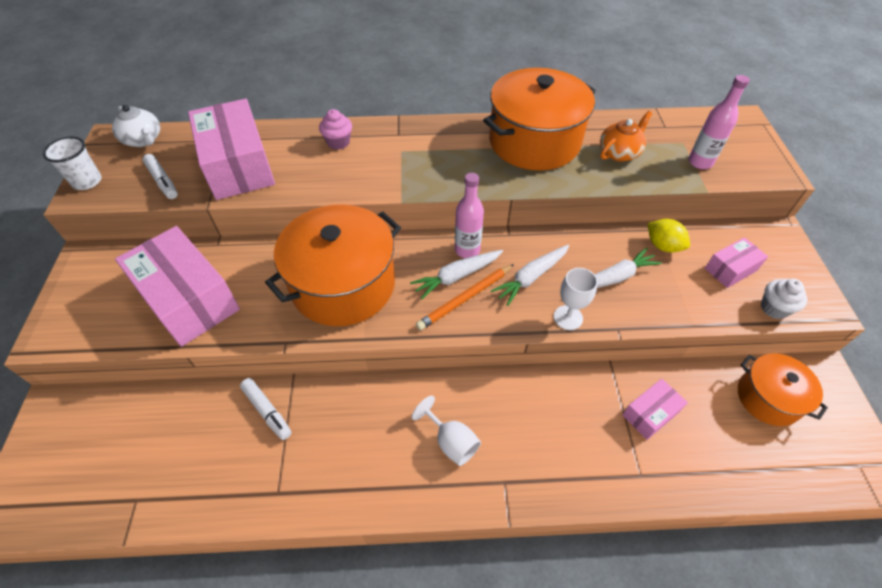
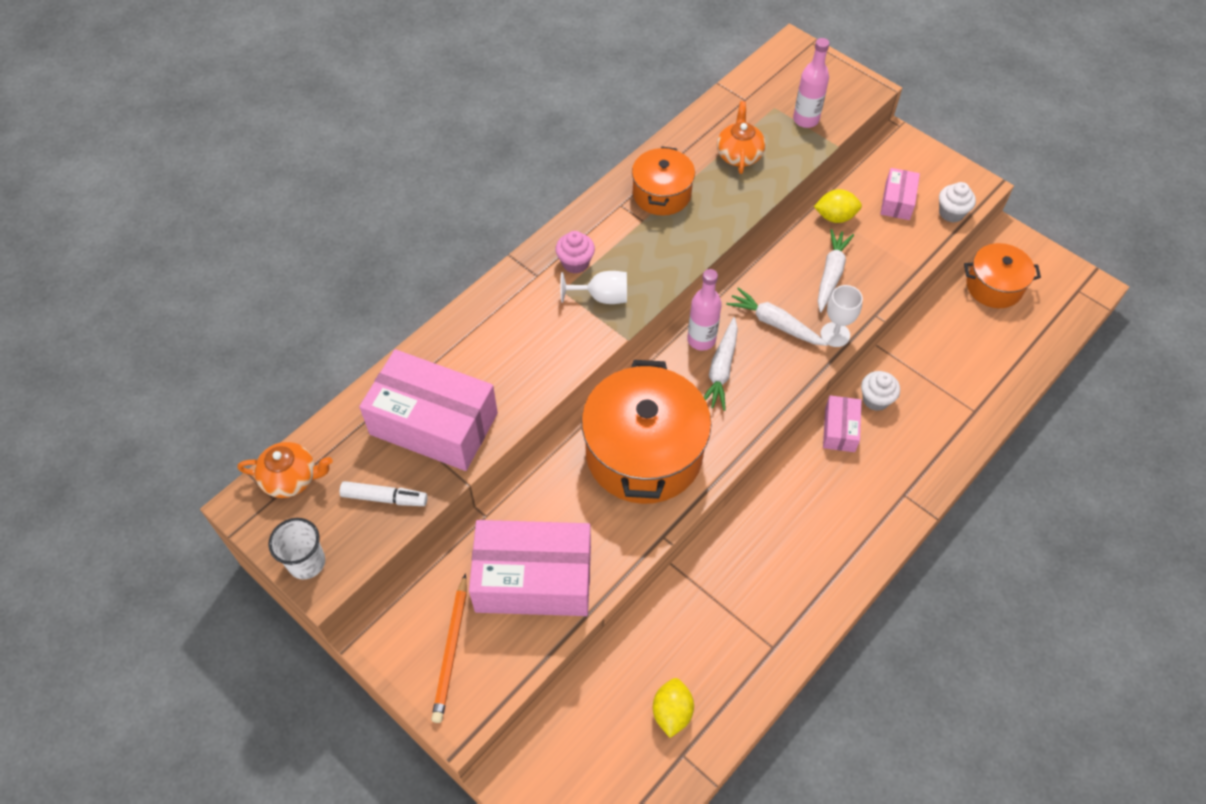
camera: 45 degrees left, 5 degrees up
(143, 140) = (291, 478): white teapot -> orange teapot
(168, 465) = (672, 712): none -> yellow lemon
(267, 411) = (689, 607): white marker -> none
(338, 142) = (494, 326): pink cupcake -> pink cupcake (575, 263)
(451, 441) = (842, 501): white goblet -> white goblet (602, 297)
(465, 298) = (749, 382): orange pencil -> orange pencil (451, 650)
(531, 277) = (775, 323): white carrot -> white carrot turned 120 degrees clockwise
(534, 142) = (661, 194): orange pot -> orange pot, size x0.56
(564, 396) = (875, 399): none -> white cupcake
(650, 413) = (939, 362): pink box -> pink box (839, 429)

